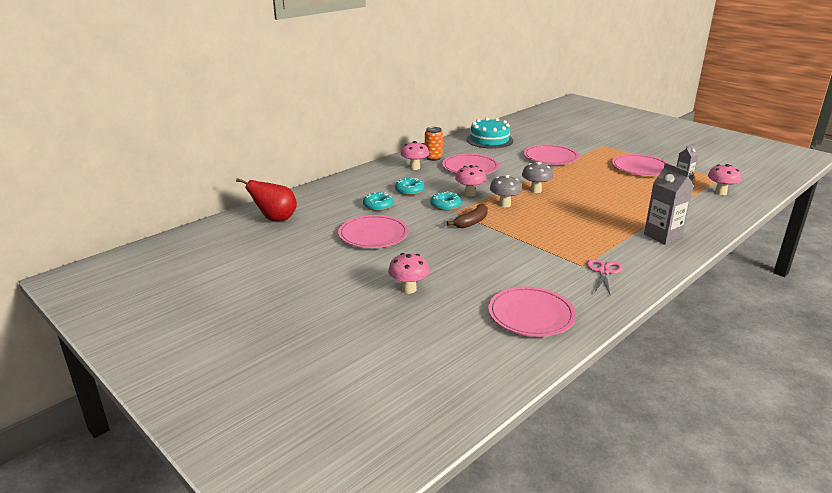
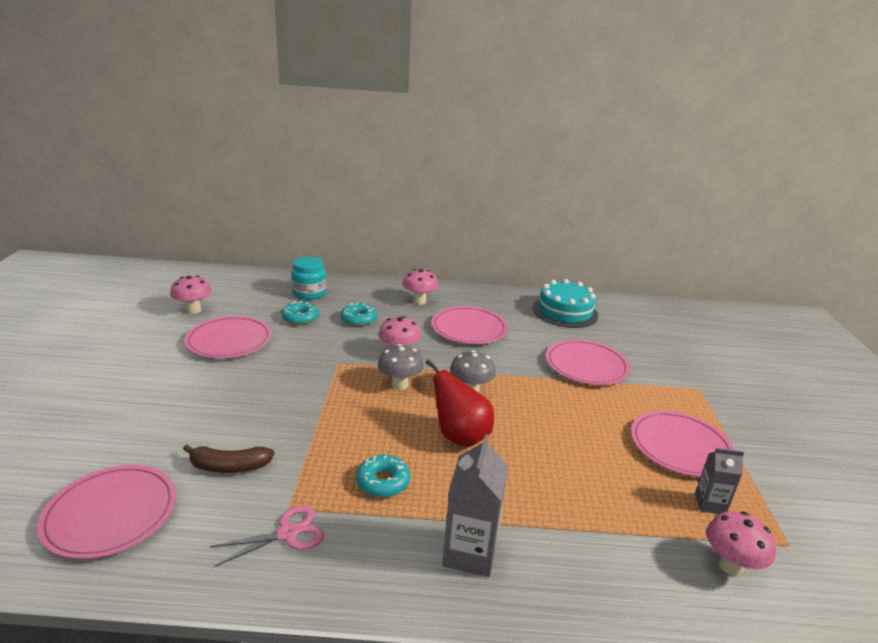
camera: 45 degrees right, 0 degrees up
(275, 219) = (213, 287): red pear -> red pear (460, 436)
(346, 193) = (309, 293): none -> turquoise jar
(408, 289) = (120, 406): pink mushroom -> pink mushroom (193, 310)
(433, 158) = (460, 301): orange can -> none
(445, 205) = (348, 351): turquoise donut -> turquoise donut (383, 482)
(471, 222) = (324, 382): brown banana -> brown banana (229, 467)

